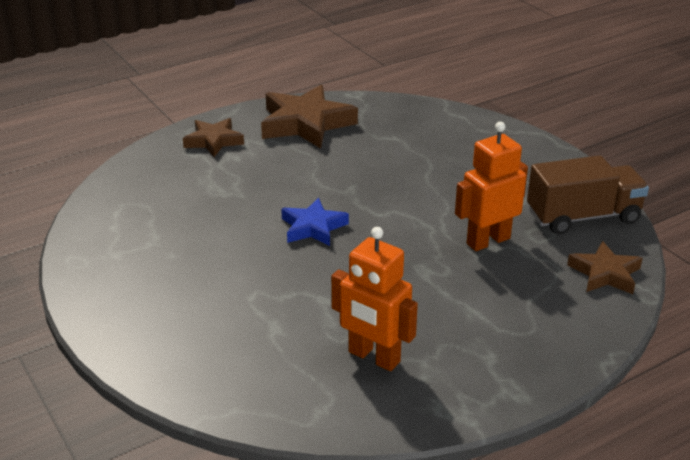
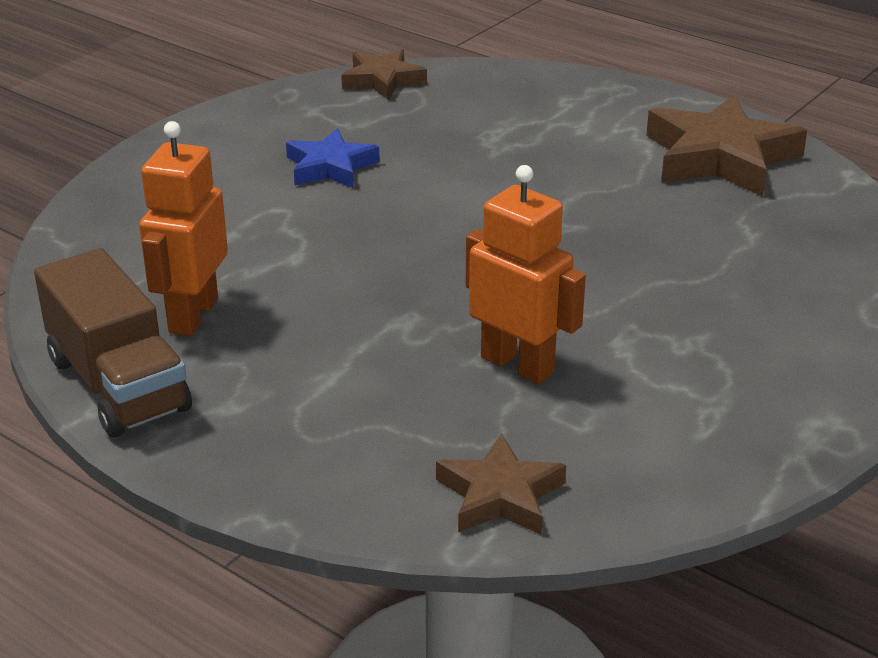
camera: 70 degrees right, 0 degrees up
(214, 141) = (608, 106): brown star -> brown star (382, 80)
(313, 227) = (452, 218): blue star -> blue star (330, 167)
(583, 217) = (661, 453): brown truck -> brown truck (118, 384)

